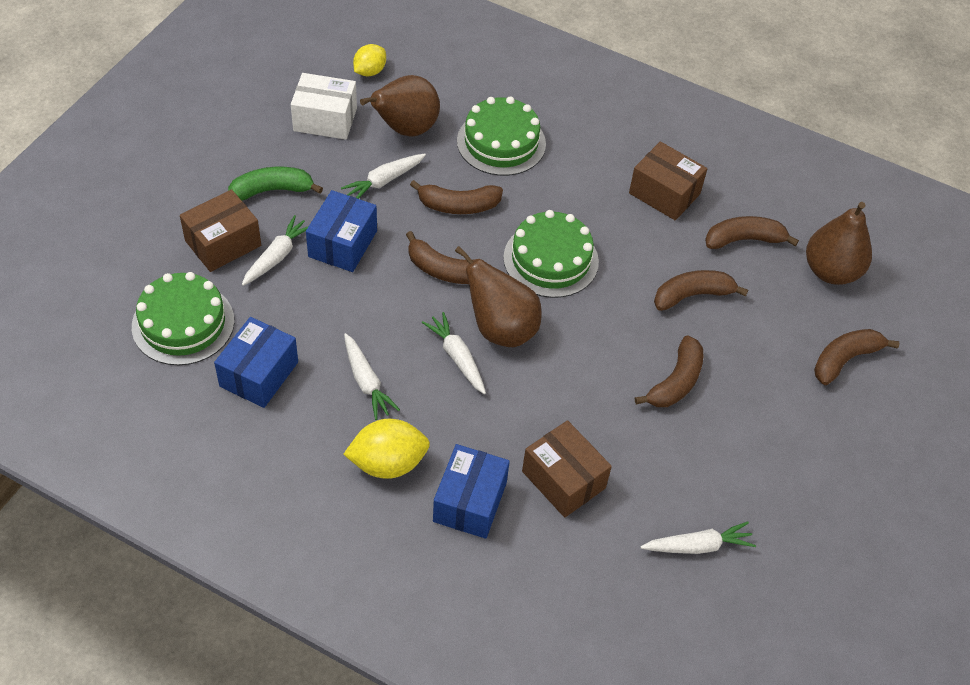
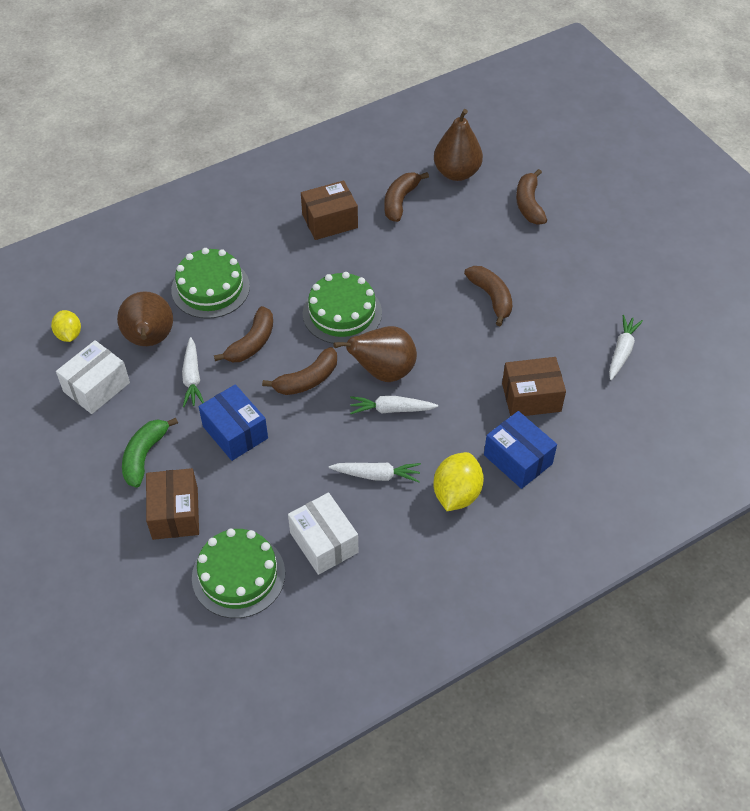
camera: 55 degrees left, 0 degrees up
(259, 374) = (324, 542): blue box -> white box
(277, 256) = (216, 481): white carrot -> none
(692, 295) = (427, 252): brown banana -> none

